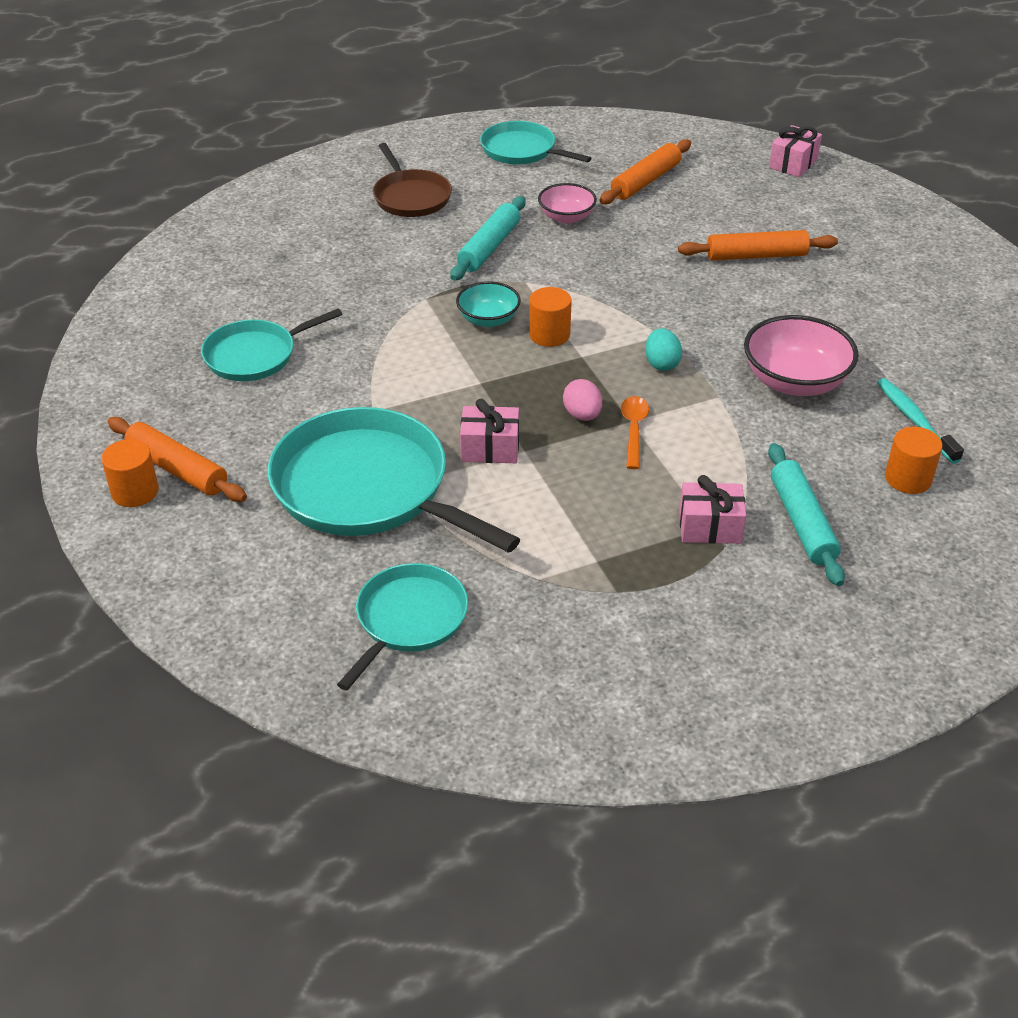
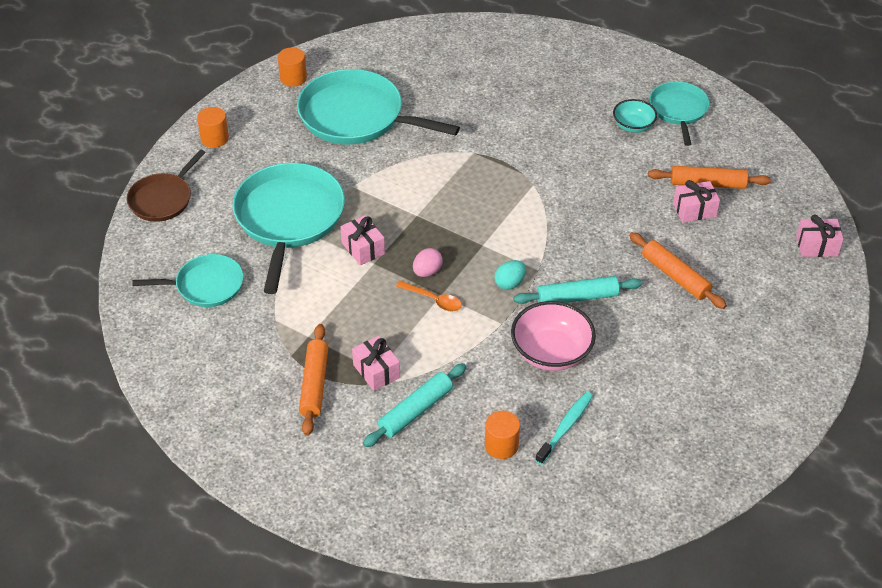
camera: 55 degrees right, 5 degrees up
(177, 469) = (243, 142): orange rolling pin -> orange rolling pin (314, 384)
(255, 355) = (357, 116): turquoise pan -> turquoise pan, size x1.74
(410, 197) = (570, 91): brown pan -> brown pan (163, 199)
(488, 319) = (479, 188): turquoise bowl -> turquoise bowl (633, 126)
(489, 247) = (553, 151): turquoise rolling pin -> turquoise rolling pin (577, 297)
(549, 335) = (490, 221): orange cylinder -> orange cylinder (293, 78)
(566, 217) = (623, 168): pink bowl -> none
(633, 430) = (433, 300): orange spoon -> orange spoon turned 60 degrees clockwise
(674, 204) = (694, 210): none -> pink gift

